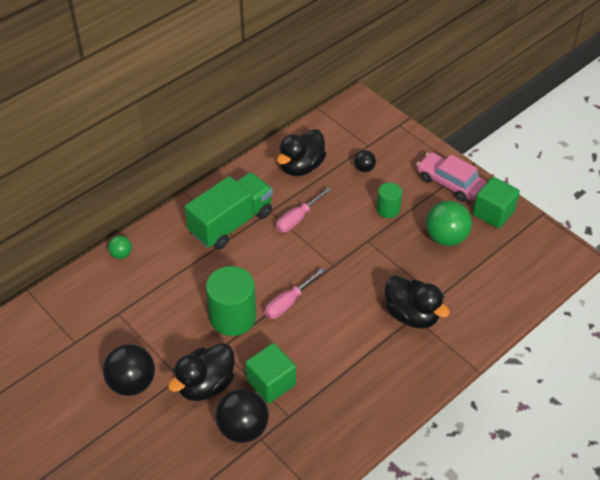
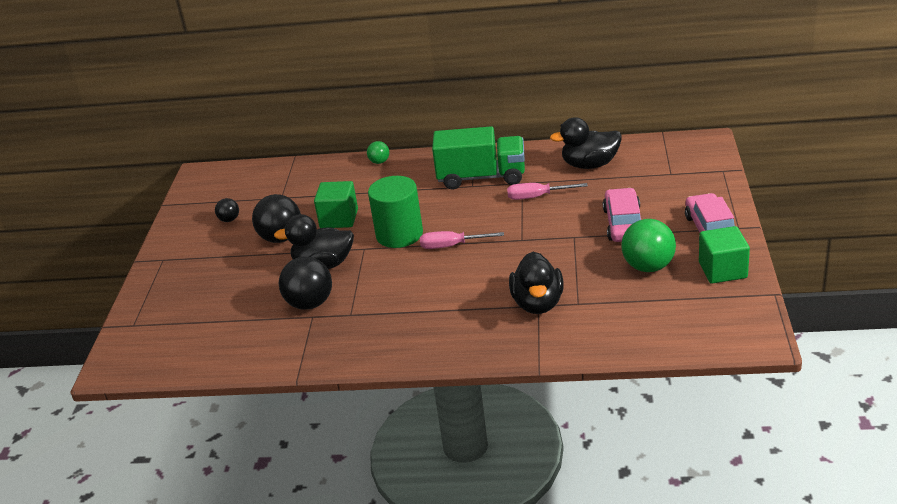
camera: 50 degrees right, 15 degrees down
(271, 383) = (367, 287): green cube -> green cube (339, 219)
(364, 168) = (643, 188): black ball -> black ball (229, 220)
(388, 209) = (623, 224): green cylinder -> pink car

